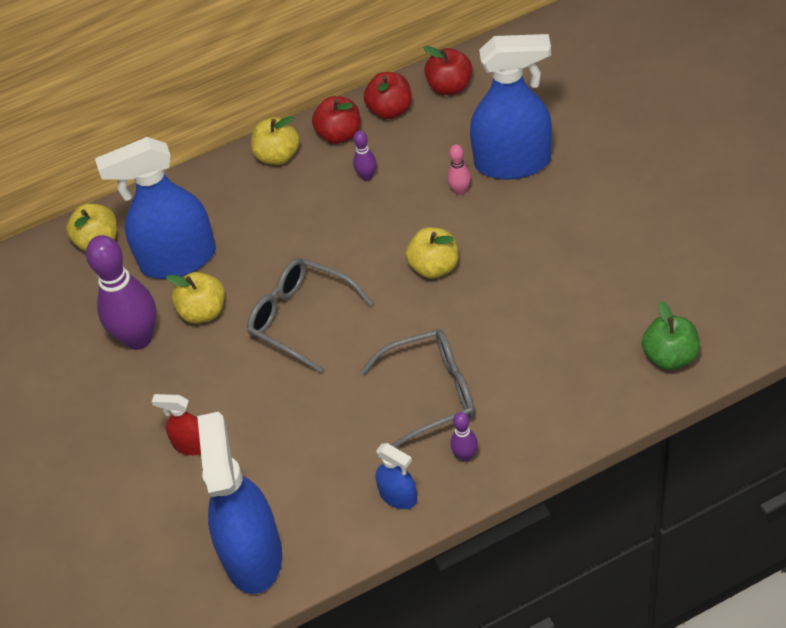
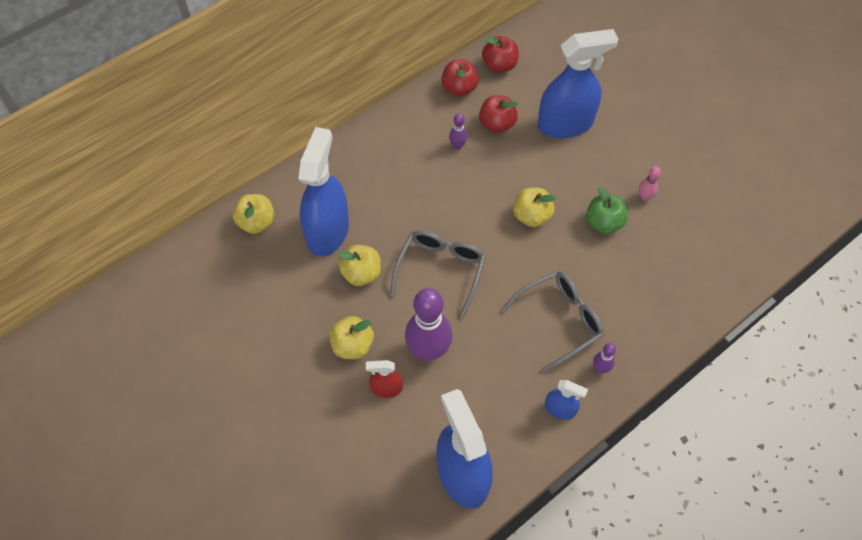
camera: 20 degrees left, 10 degrees up
(138, 338) = (315, 302): purple bowling pin -> purple bowling pin (428, 350)
(178, 259) = (328, 231): blue spray bottle -> blue spray bottle turned 135 degrees clockwise
(278, 156) = (382, 134): yellow apple -> yellow apple (352, 345)
(300, 318) = (441, 270): grey glasses -> grey glasses turned 90 degrees clockwise
(339, 135) = (425, 112): red apple -> red apple (497, 124)
(460, 191) = (532, 151): pink bowling pin -> pink bowling pin (645, 197)
(670, 356) = (725, 269): green apple -> green apple (603, 223)

